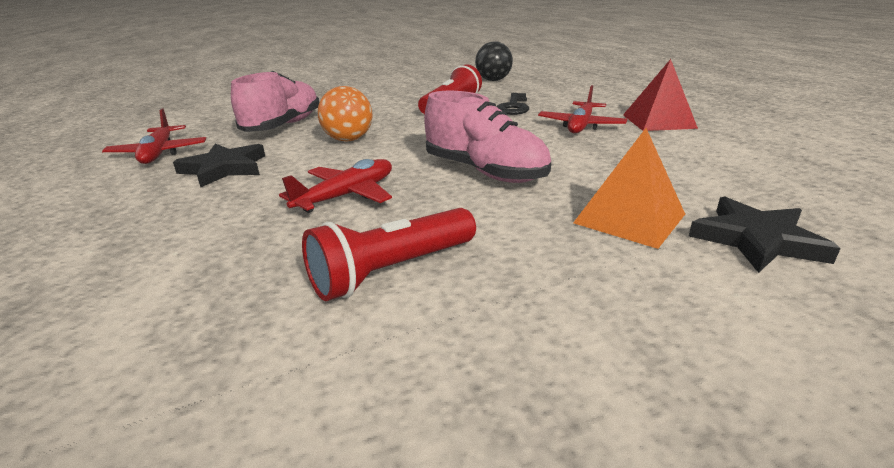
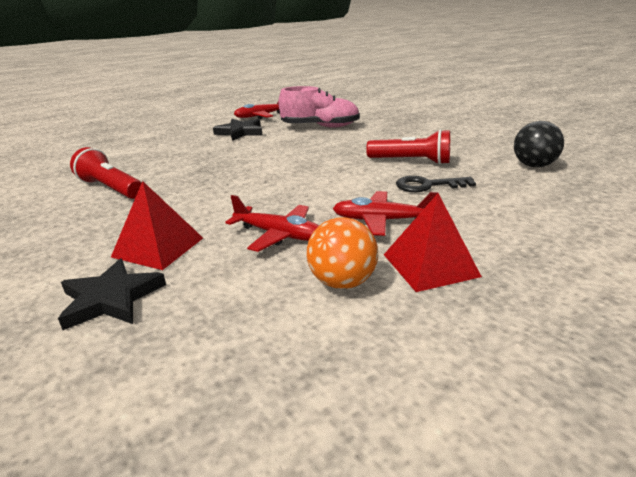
camera: 75 degrees right, 0 degrees up
(347, 195) = (202, 164): red plane -> red plane (279, 235)
(348, 140) = (299, 147): orange ball -> orange ball (342, 282)
(485, 172) = (244, 193): pink shoe -> none
(629, 218) = (158, 247): orange pyramid -> red pyramid

